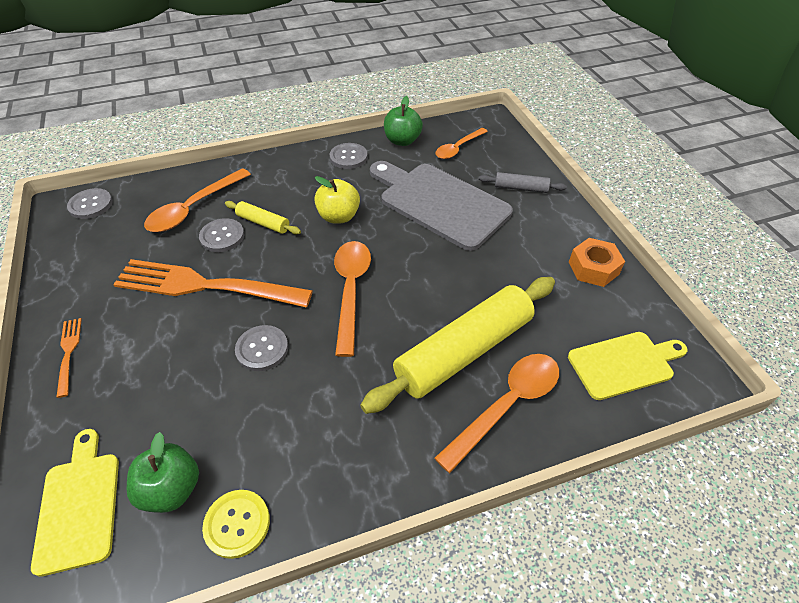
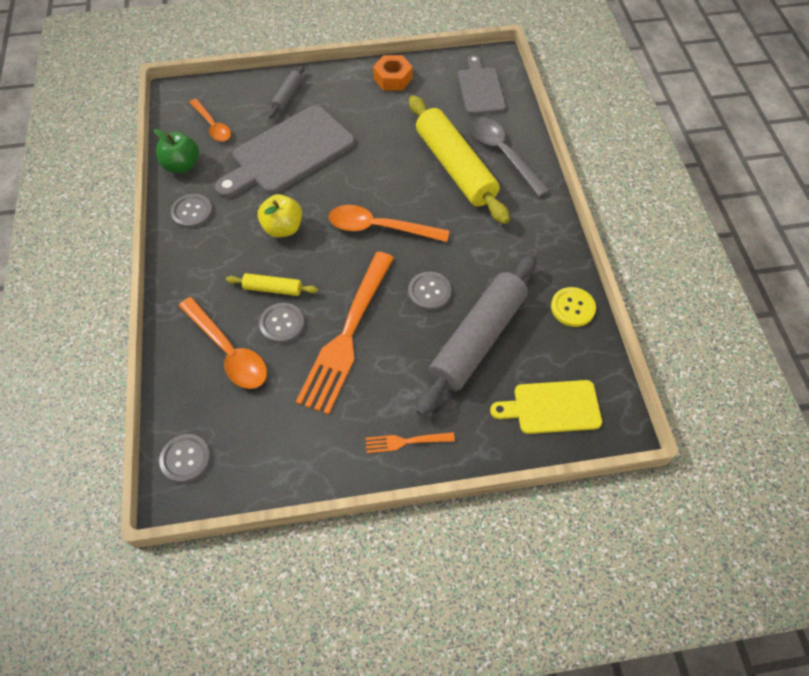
camera: 80 degrees left, 10 degrees up
(172, 489) = (544, 348): green apple -> none
(192, 406) = (477, 339): none -> grey rolling pin
(263, 223) = (273, 289): yellow rolling pin -> yellow rolling pin turned 60 degrees clockwise
(507, 405) = (503, 154): orange spoon -> grey spoon
(624, 364) = (480, 88): yellow cutting board -> grey cutting board

